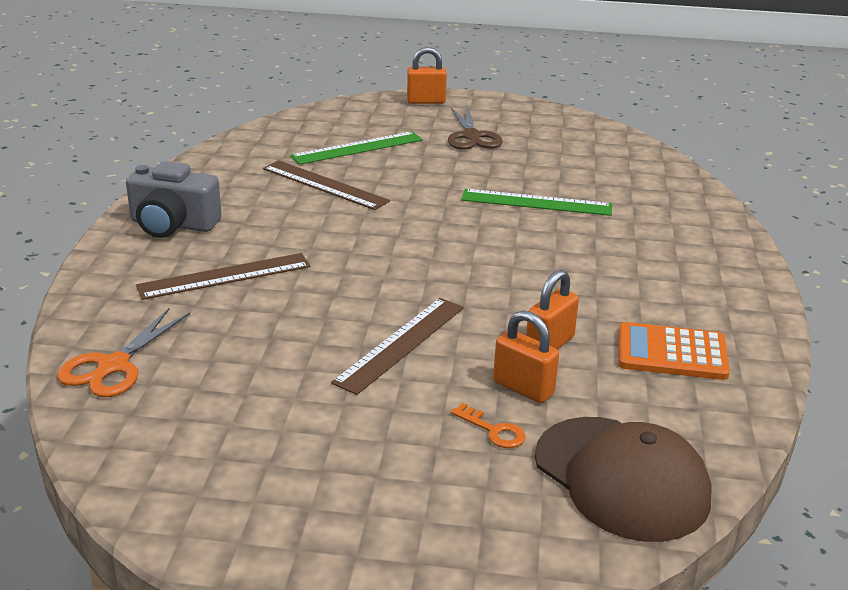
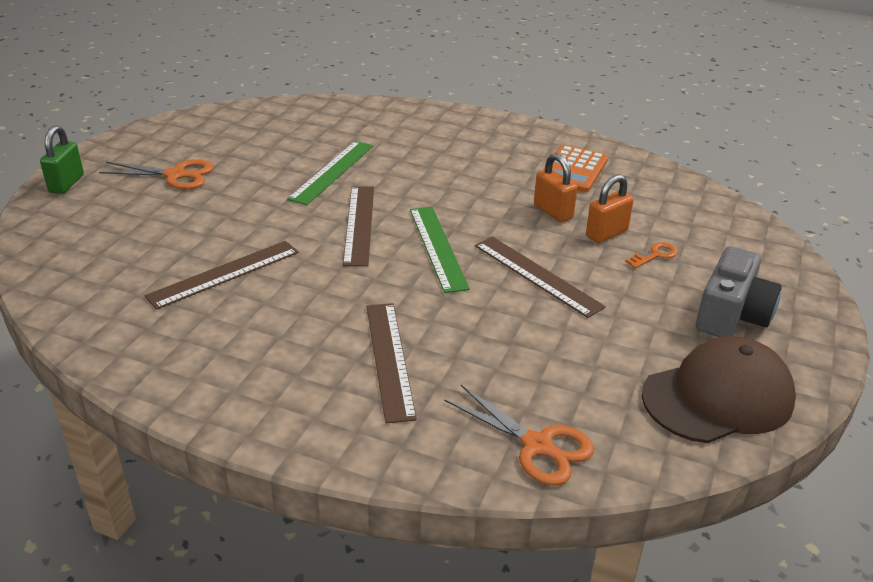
camera: 75 degrees left, 5 degrees up
(173, 225) = (256, 387): grey camera -> grey camera (732, 315)
(357, 148) = (150, 242): green ruler -> green ruler (437, 247)
(426, 101) = (66, 184): orange padlock -> green padlock
(442, 231) = (359, 224): none -> brown ruler
(472, 136) = (176, 175): brown scissors -> orange scissors
(621, 478) = (707, 219): brown cap -> brown cap (718, 397)

